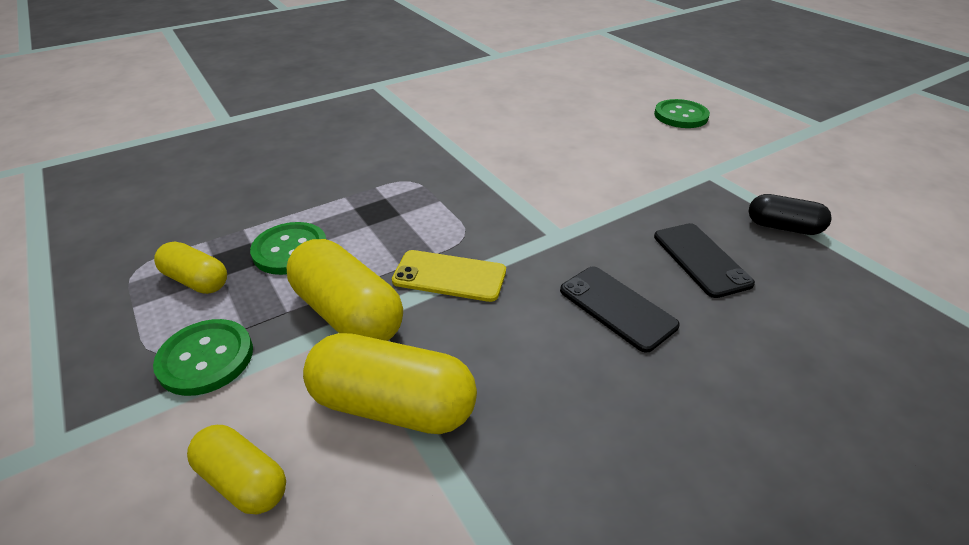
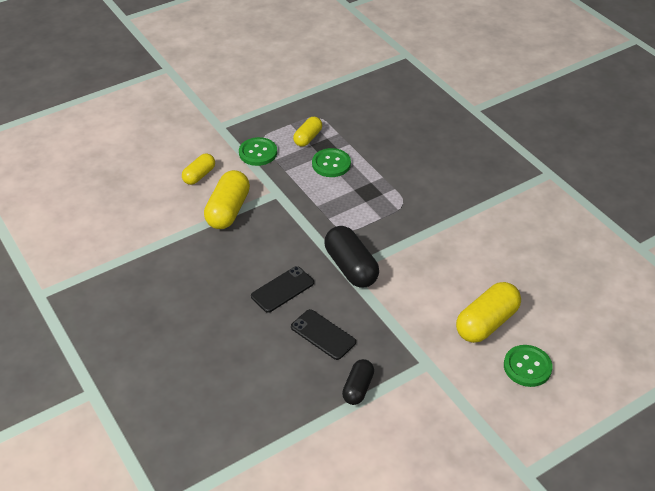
camera: 90 degrees right, 5 degrees up
(348, 313) = (283, 191): yellow capsule -> yellow capsule (486, 323)
(449, 276) = (309, 224): yellow phone -> none
(550, 230) = (351, 267): none -> black capsule
(701, 259) = (323, 335): black phone -> black phone turned 60 degrees clockwise

